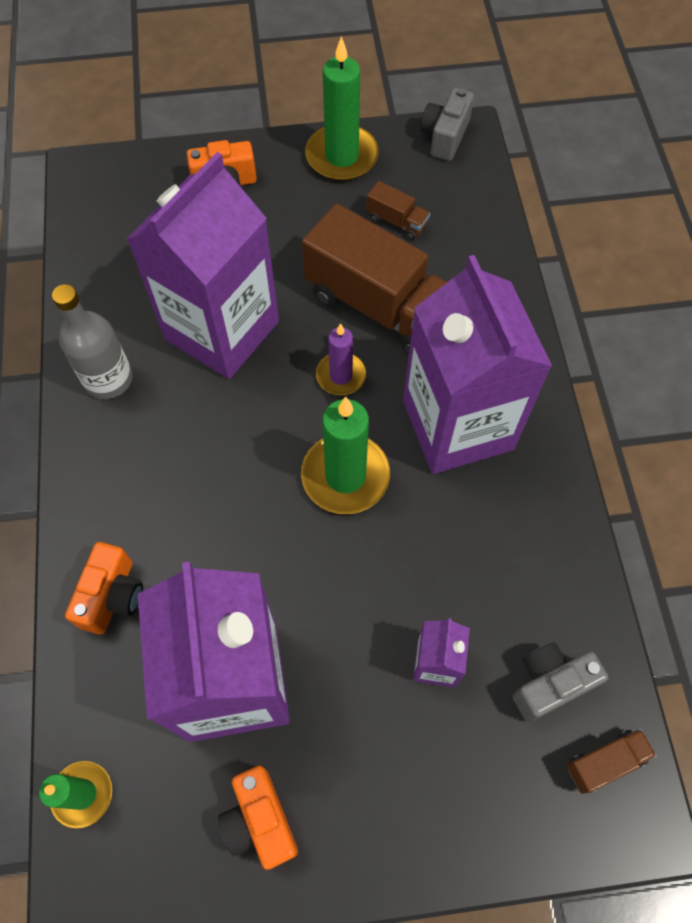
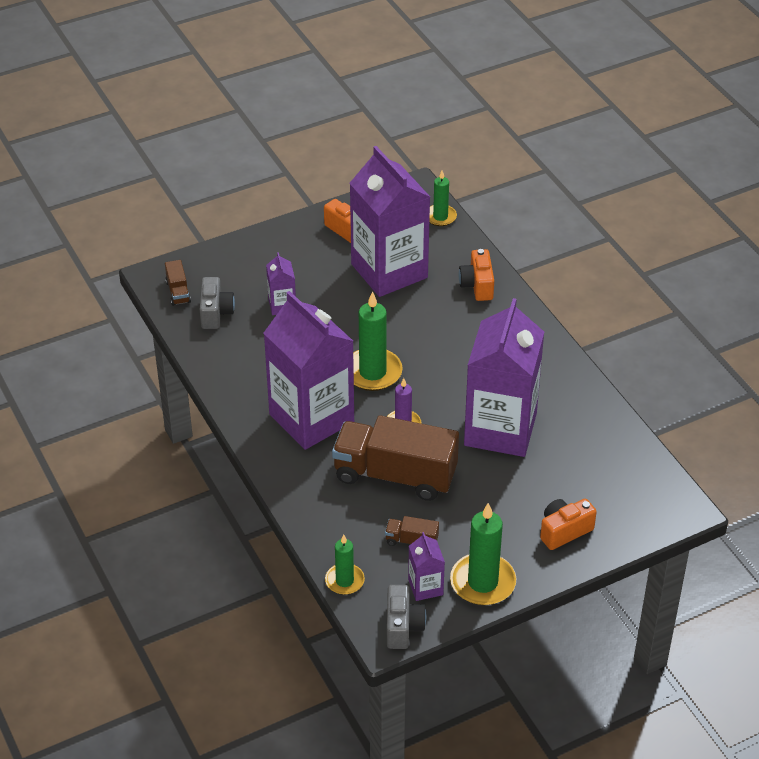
camera: 160 degrees right, 20 degrees down
(108, 379) = (556, 381): grey bottle -> none
(404, 168) = (425, 587): none -> purple carton
(488, 199) = (344, 581): none -> green candle
(549, 684) = (215, 313): grey camera -> grey camera turned 45 degrees counterclockwise
(605, 762) = (178, 292): brown truck -> brown truck turned 60 degrees counterclockwise

